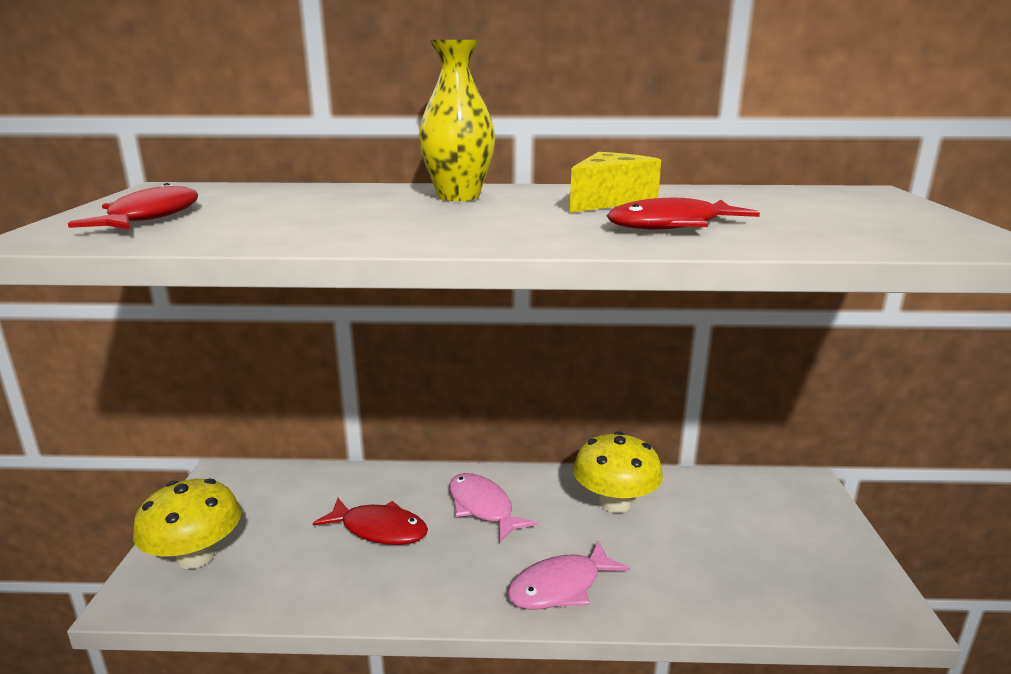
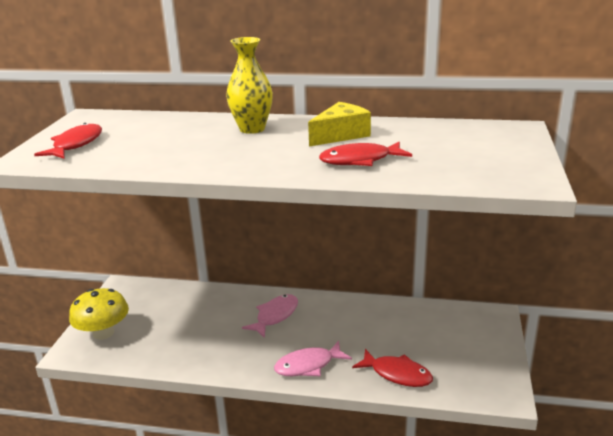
camera: 10 degrees right, 5 degrees up
(379, 529) = (210, 325): red fish -> red fish (397, 374)
(482, 507) = (275, 316): pink fish -> pink fish turned 60 degrees clockwise
(615, 503) = (360, 318): yellow mushroom -> none

